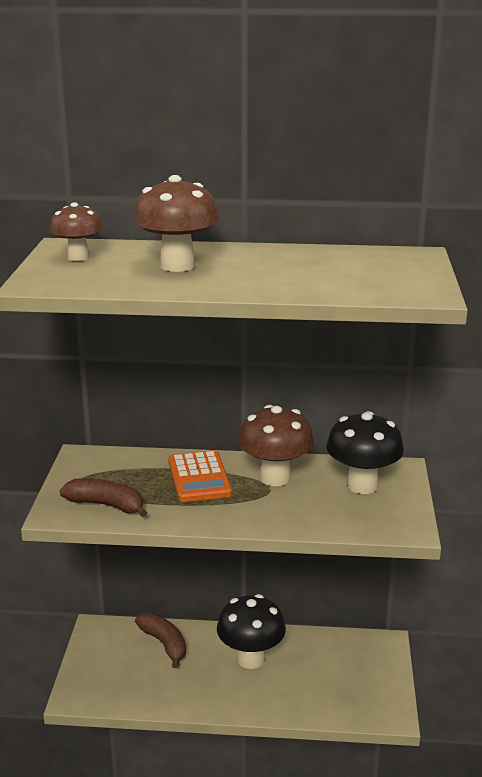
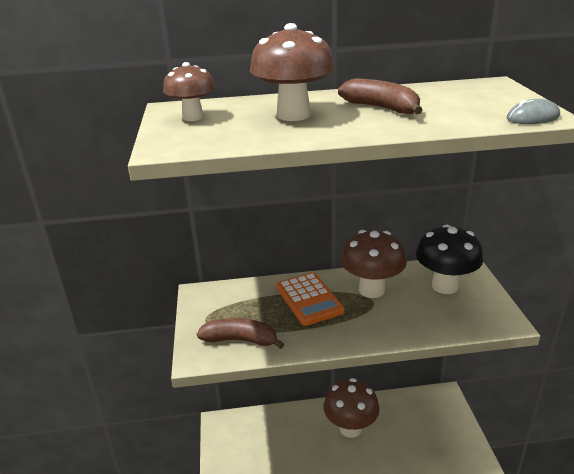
camera: 10 degrees left, 5 degrees up
(164, 644) = (278, 427): brown banana -> brown banana (382, 108)
(251, 659) = (350, 428): black mushroom -> brown mushroom
(413, 294) = (532, 117): none -> grey mouse

